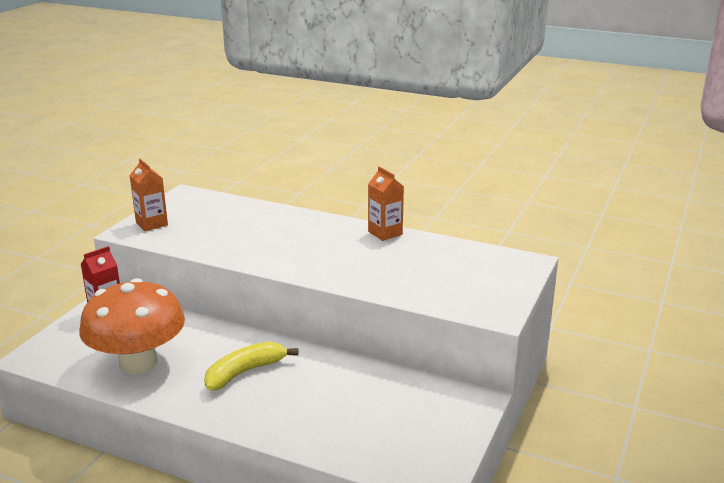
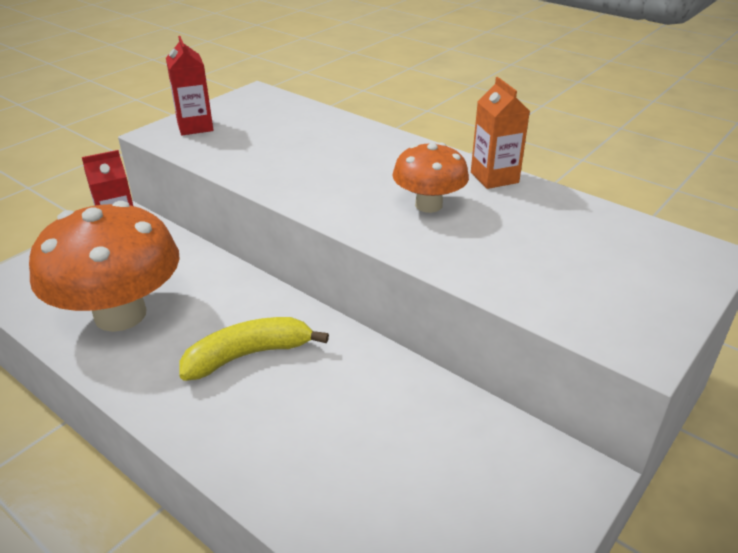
camera: 15 degrees right, 10 degrees up
(151, 224) = (195, 127): orange carton -> red carton
(347, 255) = (428, 205): none -> orange mushroom

